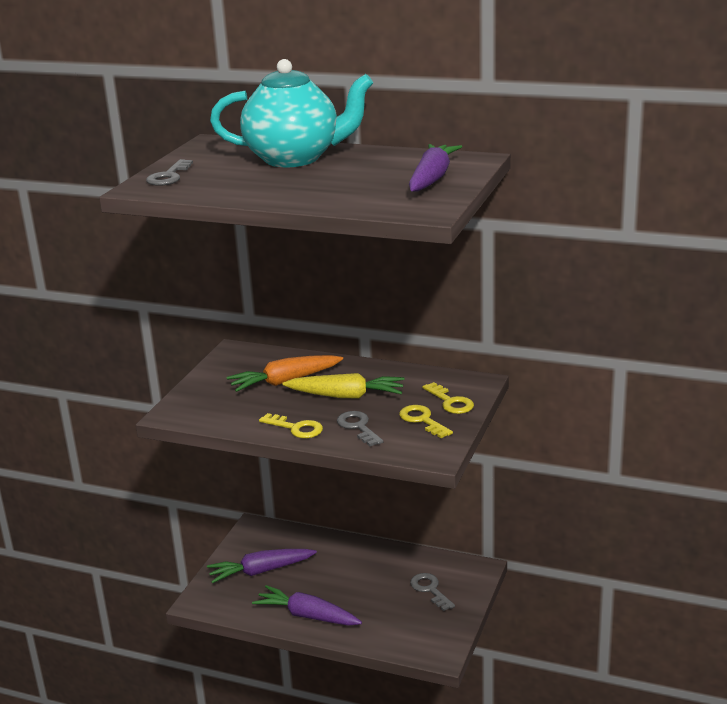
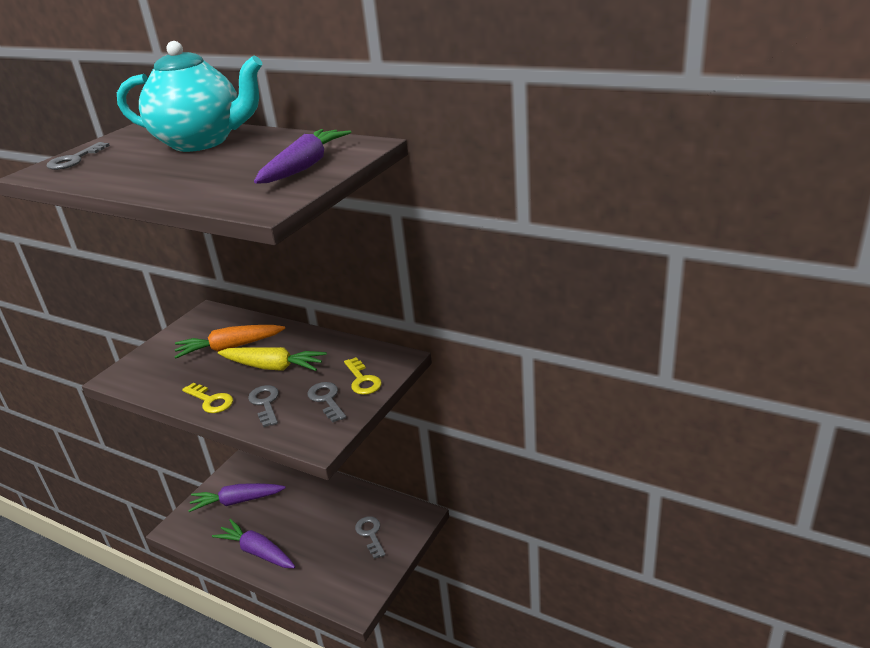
camera: 10 degrees right, 5 degrees up
(422, 420) = (326, 400): yellow key -> grey key

